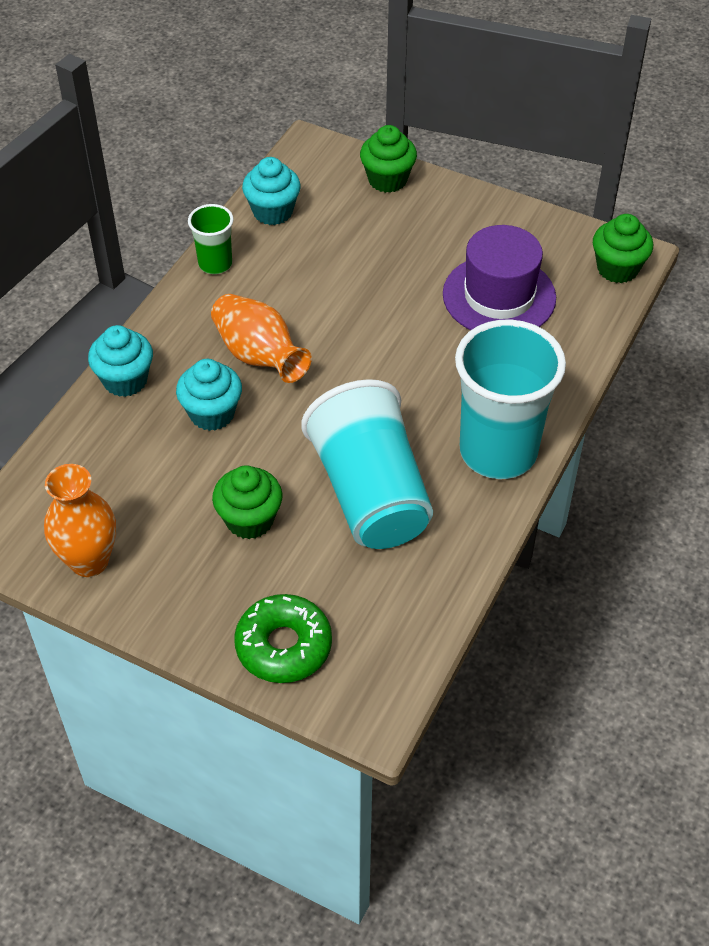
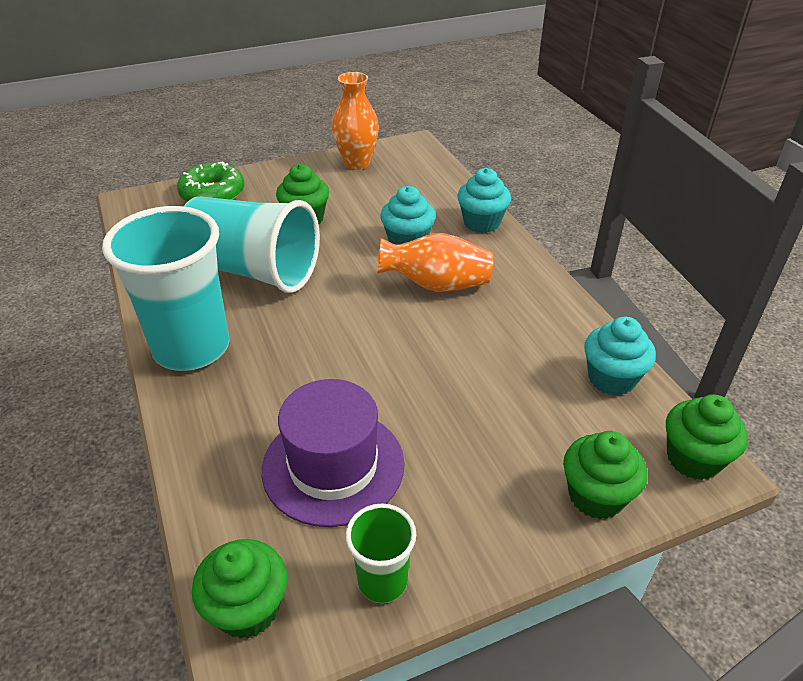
camera: 130 degrees right, 10 degrees down
(215, 264) = (567, 312): green cup -> green cup (382, 581)
(311, 154) = (693, 459): none -> green cupcake

